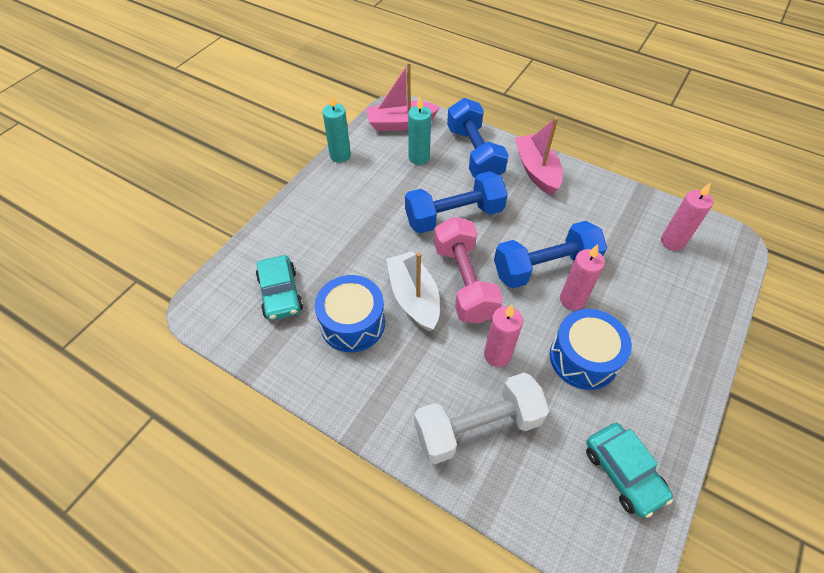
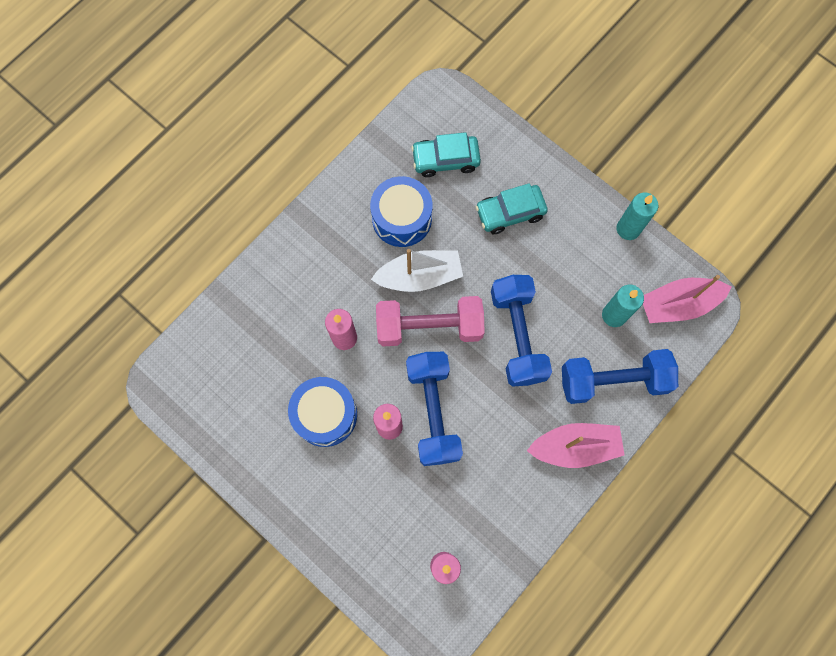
camera: 100 degrees right, 20 degrees up
(400, 123) = (678, 304): pink boat -> pink boat turned 105 degrees counterclockwise
(477, 427) = (283, 305): white dumbbell -> none
(623, 472) = (219, 410): turquoise car -> turquoise car (510, 212)

